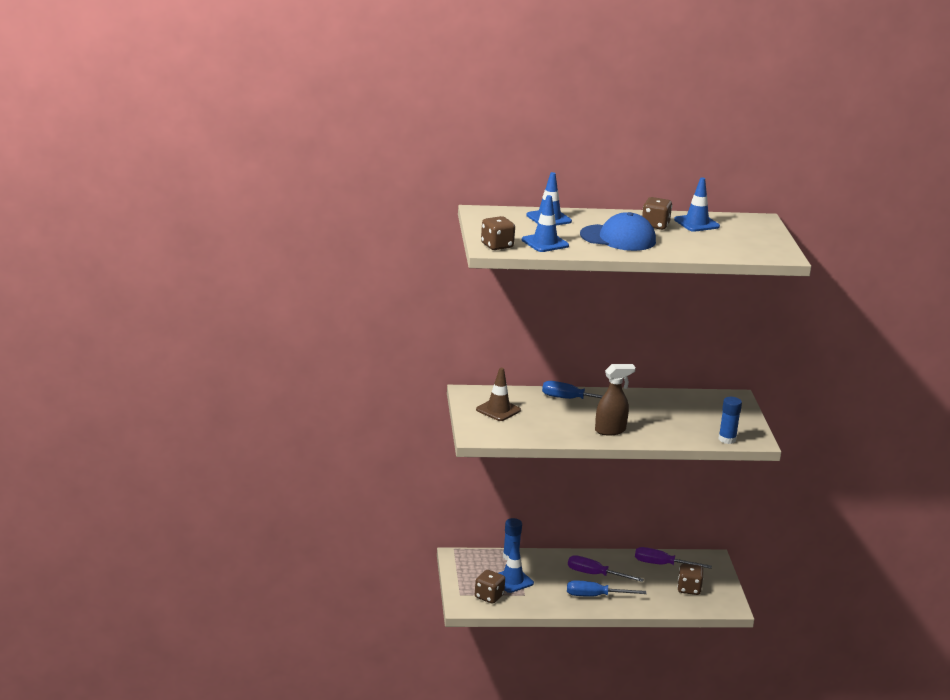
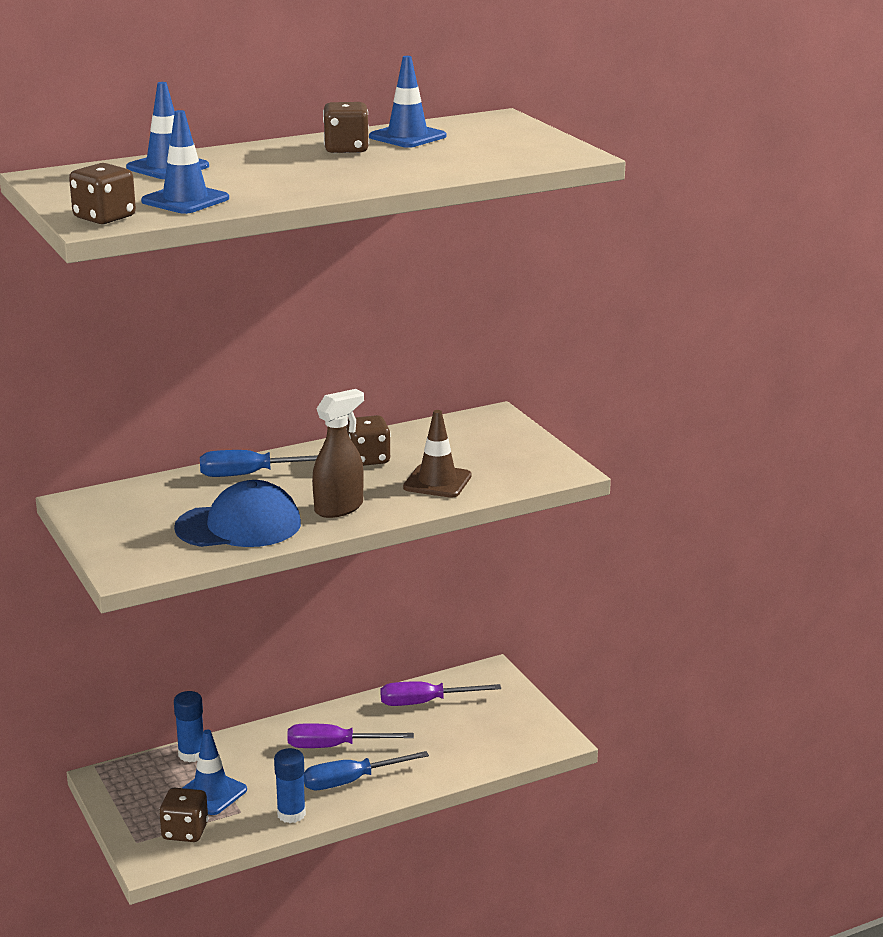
camera: 20 degrees left, 0 degrees up
(498, 410) = (141, 518): brown traffic cone -> brown traffic cone (437, 482)
(618, 238) = (302, 174): blue cap -> blue cap (239, 526)
(689, 589) = (482, 729): brown dice -> brown dice (368, 459)
(727, 439) = (522, 479): blue glue stick -> blue glue stick (291, 814)

